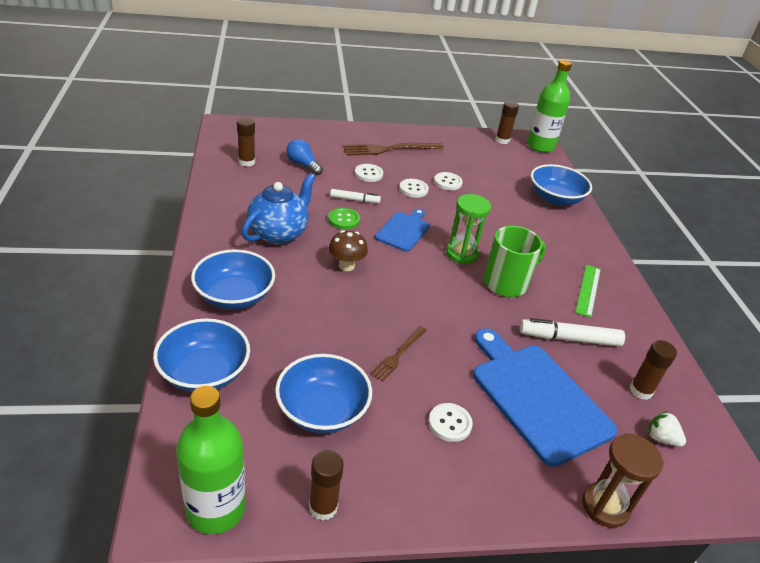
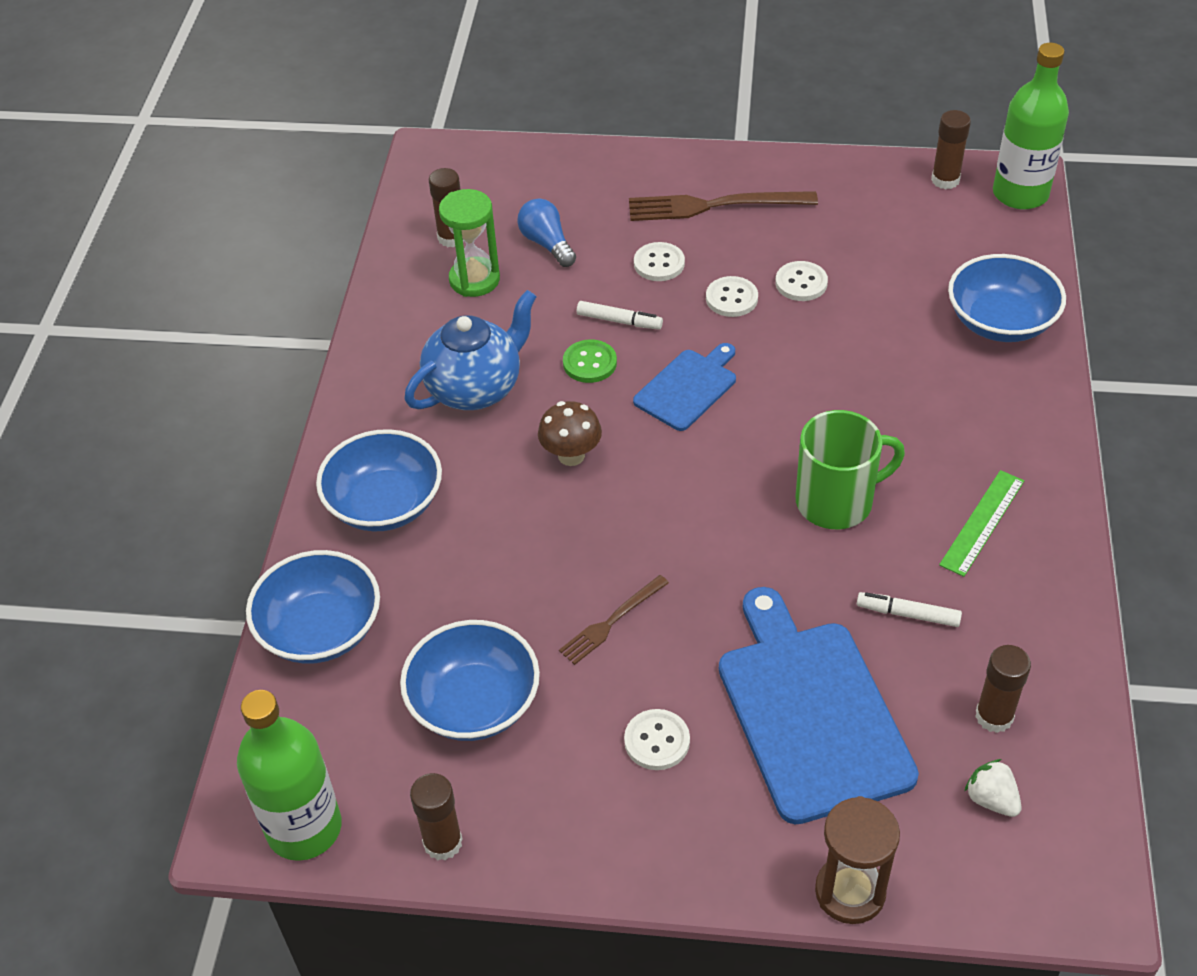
camera: 20 degrees right, 10 degrees up
(461, 254) = (776, 440): green hourglass -> green hourglass (474, 280)
(570, 339) = (908, 614): white marker -> white marker, size x0.60

